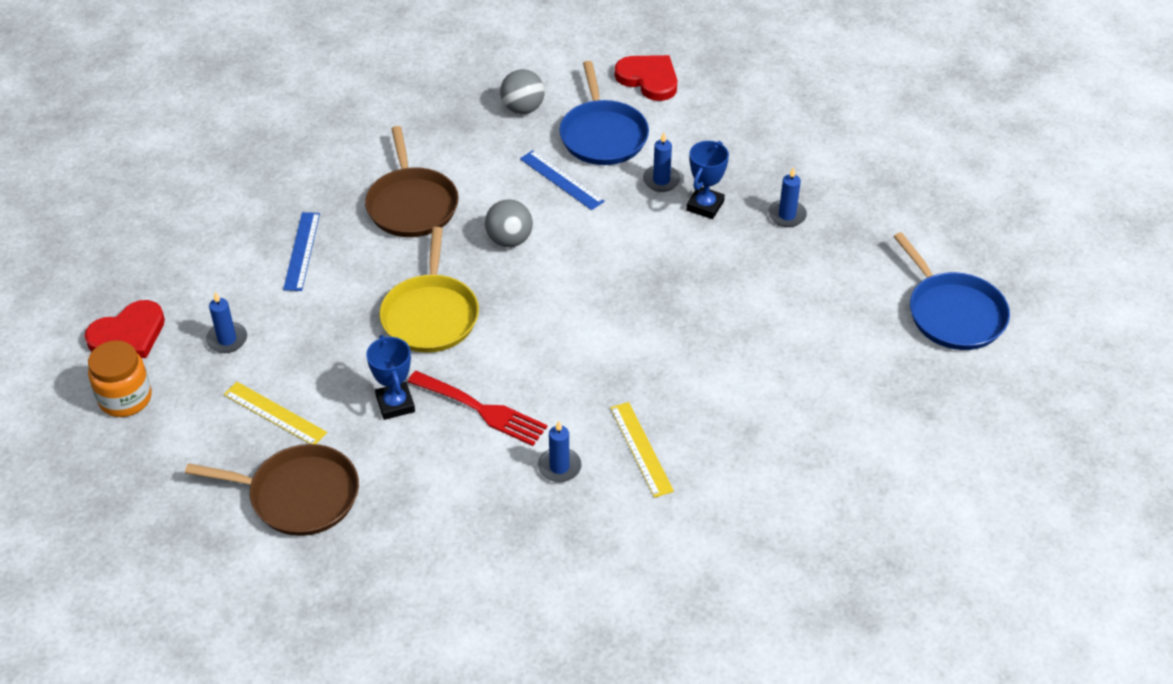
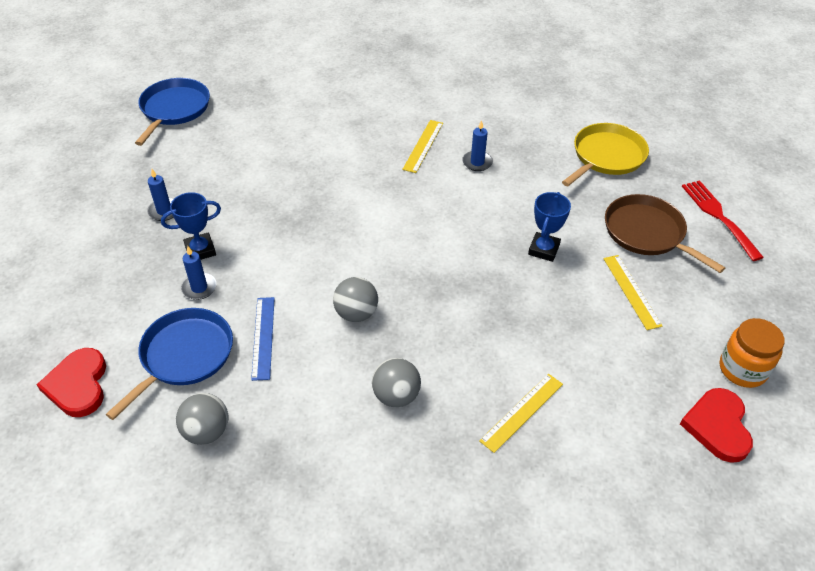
camera: 140 degrees left, 0 degrees up
(128, 334) = (718, 426): red heart -> red heart turned 90 degrees counterclockwise
(227, 339) = (635, 369): blue candle -> none
(301, 251) = (522, 412): blue ruler -> yellow ruler
(412, 204) = (396, 396): brown pan -> grey ball
(430, 315) = (467, 293): yellow pan -> yellow pan (606, 156)
(482, 410) = (491, 215): red fork -> red fork (718, 216)

